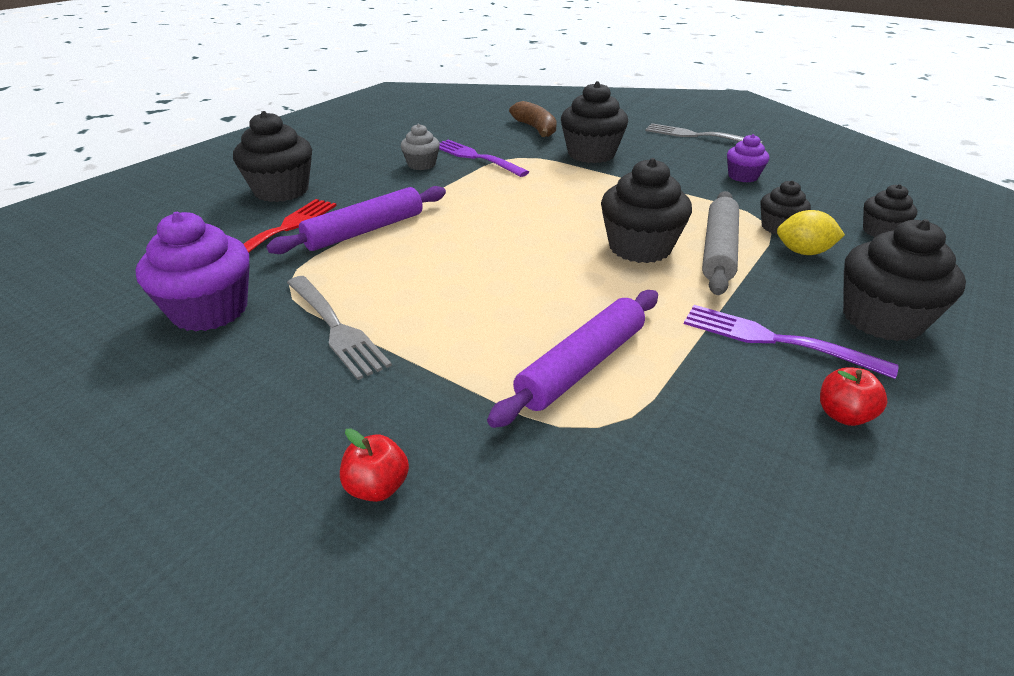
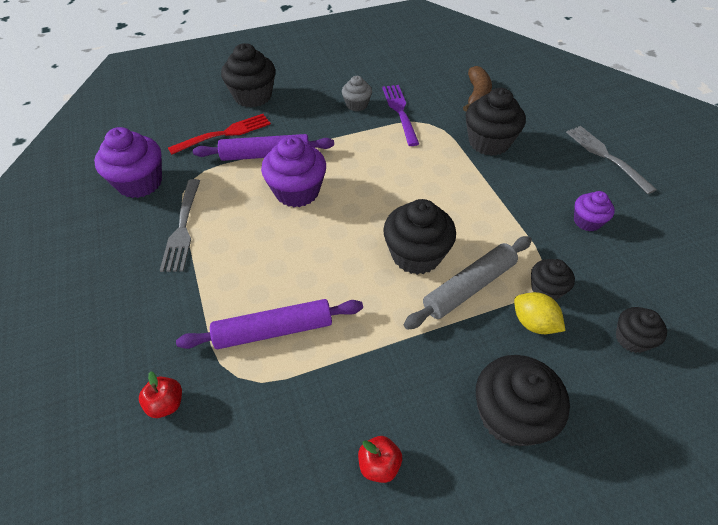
camera: 35 degrees right, 15 degrees up
(377, 487) = (109, 344): red apple -> red apple (166, 403)
(446, 246) = (297, 191): none -> purple cupcake
(777, 340) = (410, 385): purple fork -> none

